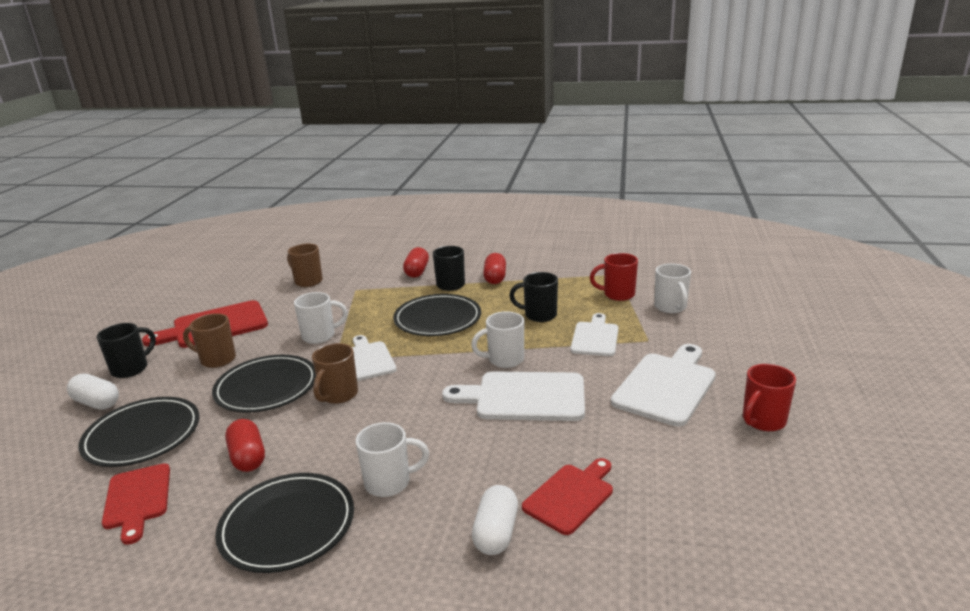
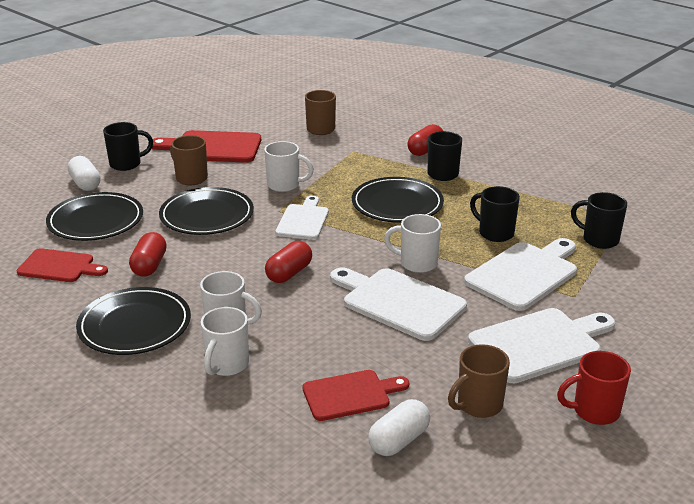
camera: 30 degrees right, 5 degrees up
(137, 499) = (59, 266): red cutting board -> red cutting board turned 90 degrees counterclockwise
(338, 395) = (253, 242): brown mug -> brown mug (478, 405)
(495, 278) = (493, 181): red capsule -> red capsule (289, 273)
(496, 533) = (267, 395): white capsule -> white capsule (399, 440)
(595, 337) = (524, 274): white cutting board -> white cutting board, size x1.55
(617, 294) = (599, 240): red mug -> black mug
(671, 307) = (640, 272): white mug -> white mug (226, 365)

